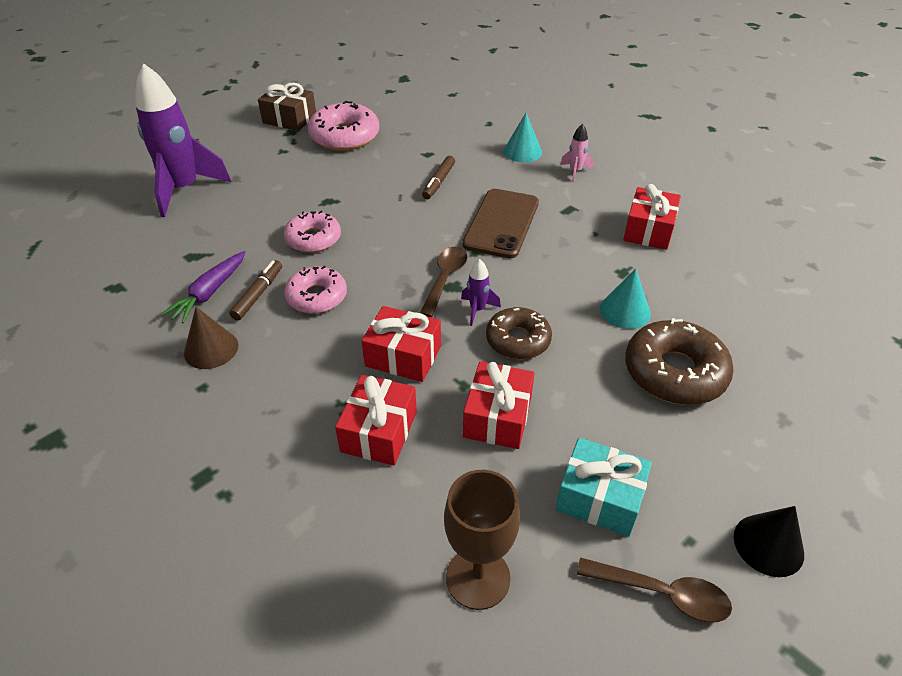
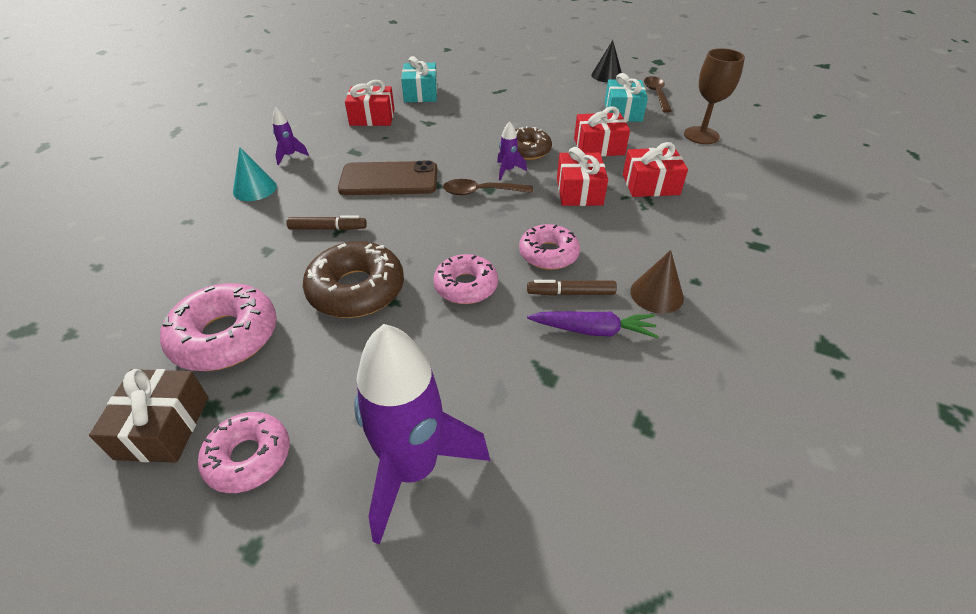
camera: 110 degrees left, 0 degrees up
(245, 142) = (248, 457): none -> pink donut
(575, 171) = (290, 156): pink rocket -> purple rocket
(625, 311) = (471, 118): turquoise cone -> none
(674, 372) = (516, 100): brown donut -> brown donut (356, 290)
(714, 280) = (421, 93): none -> turquoise gift

